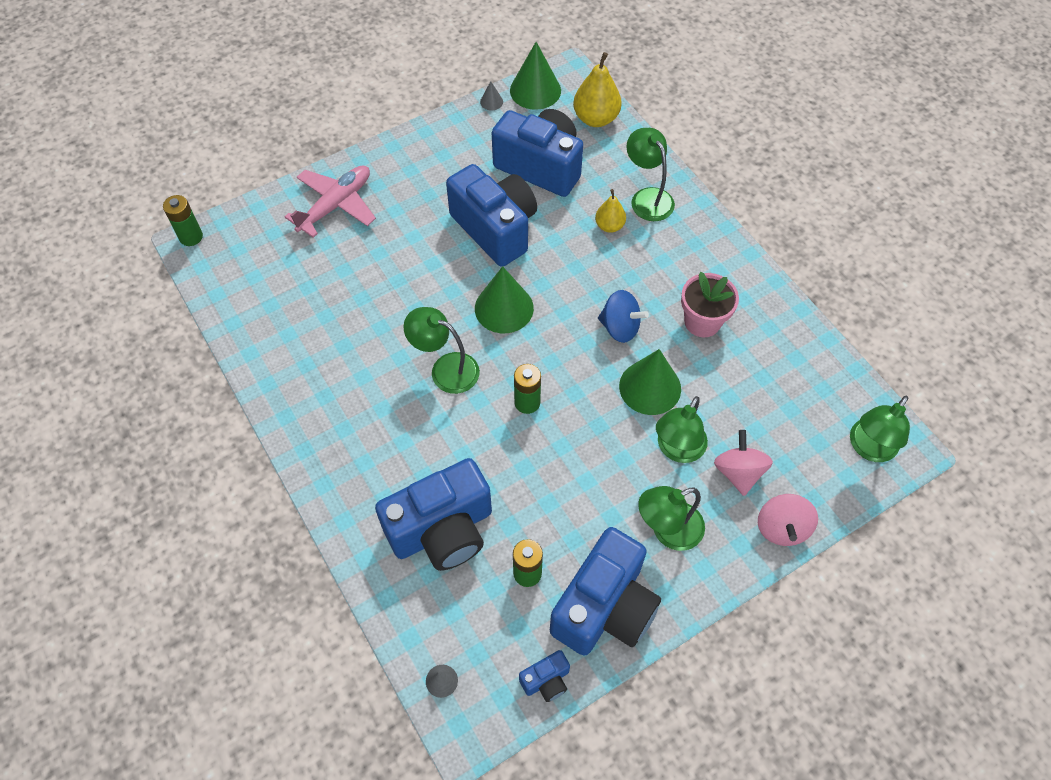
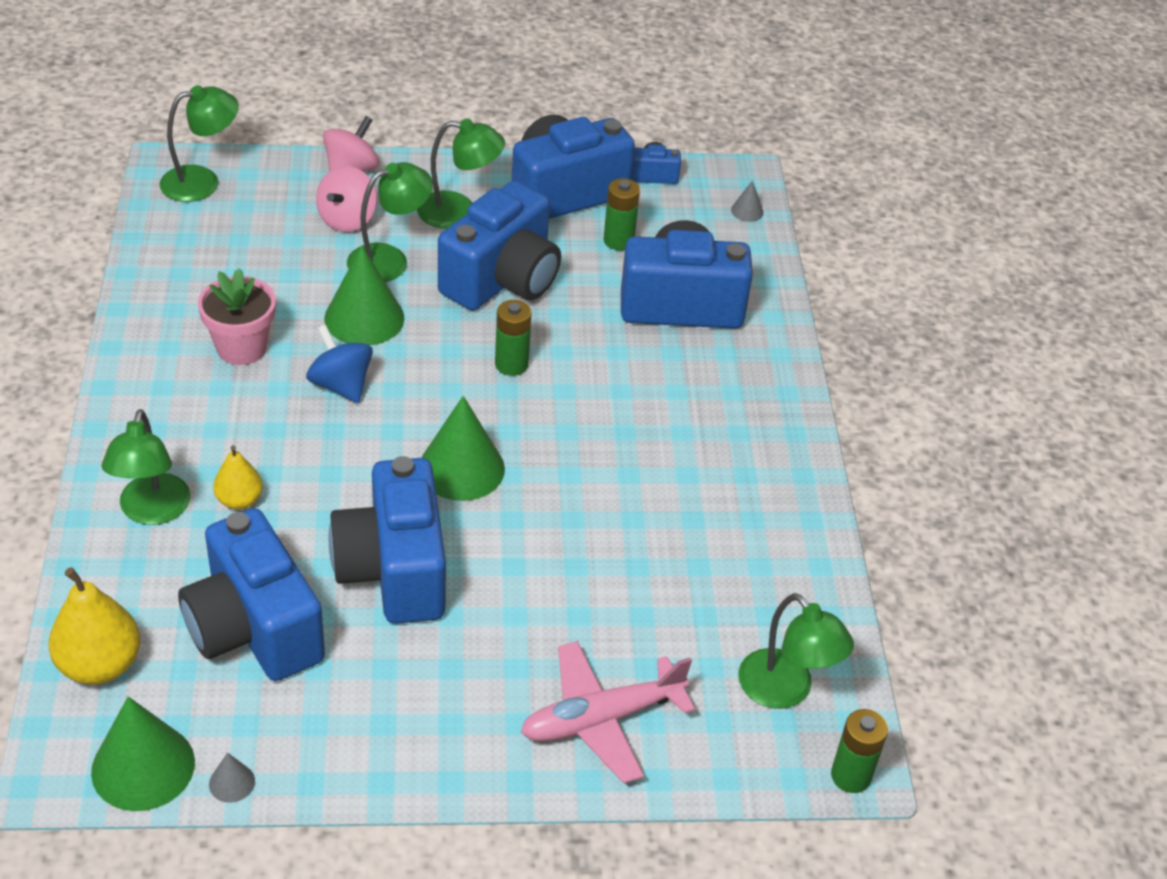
camera: 155 degrees left, 15 degrees down
(445, 369) = (581, 437): green lamp -> green lamp (785, 691)
(586, 477) = (502, 279): none -> blue camera

